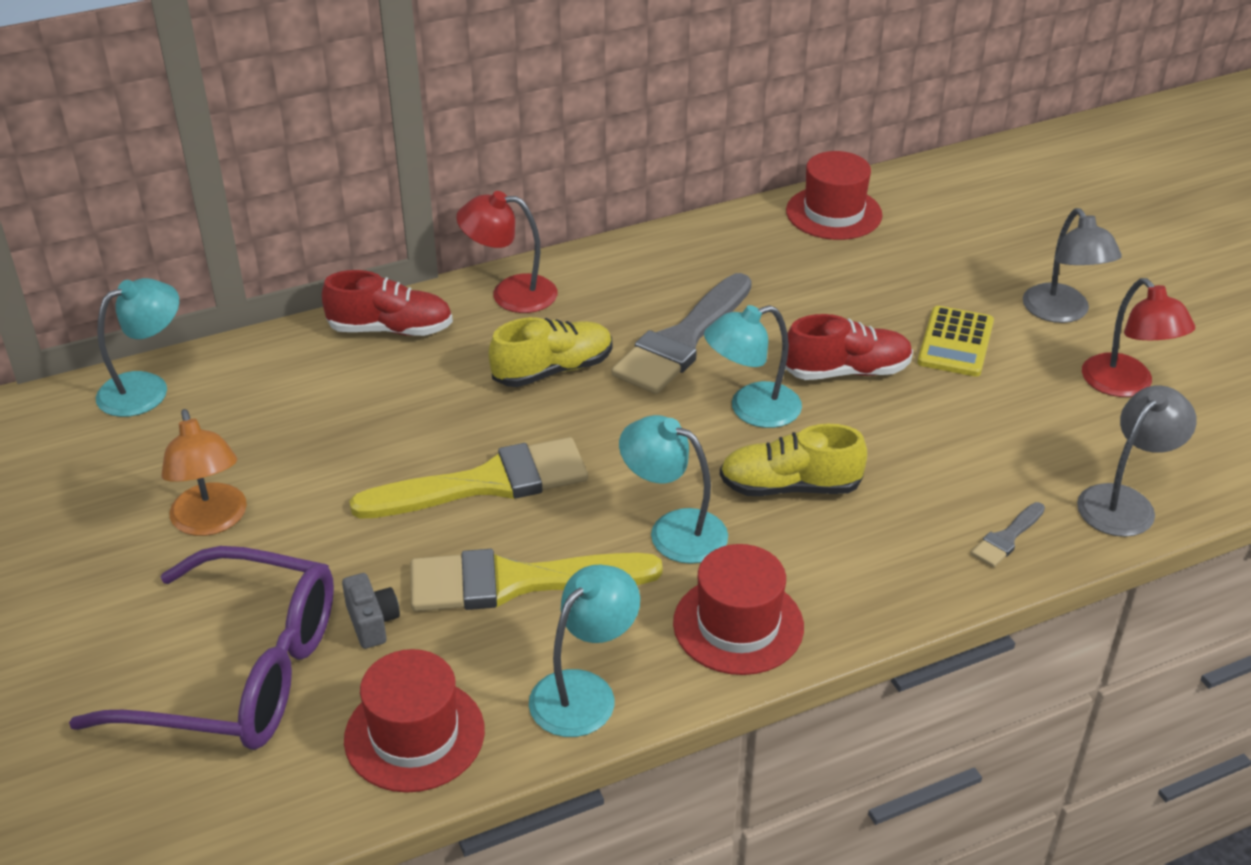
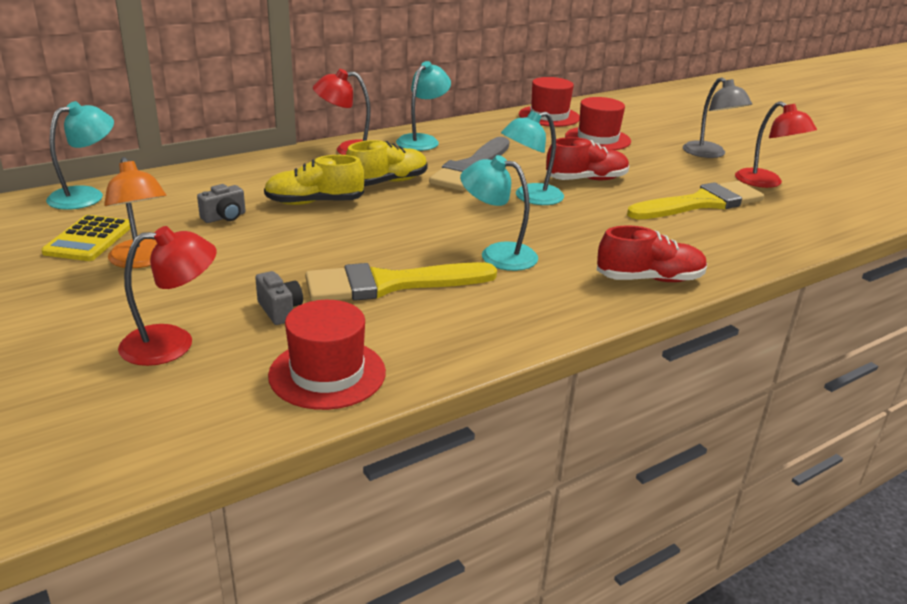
camera: 10 degrees left, 10 degrees down
(239, 673) = (173, 343): purple glasses -> red lamp
(322, 439) = (224, 217): none -> grey camera
(391, 329) = (267, 166): red shoe -> red shoe (649, 279)
(486, 483) = (352, 235): yellow brush -> yellow brush (701, 203)
(584, 691) = (458, 342): turquoise lamp -> turquoise lamp (422, 140)
(738, 625) = (562, 301): red hat -> red hat (597, 139)
(789, 487) = (570, 232): yellow shoe -> yellow shoe (314, 203)
(955, 342) = (650, 167): yellow calculator -> yellow calculator (89, 239)
(1007, 538) = (729, 251): grey brush -> none
(1124, 502) = (795, 233): grey lamp -> none

